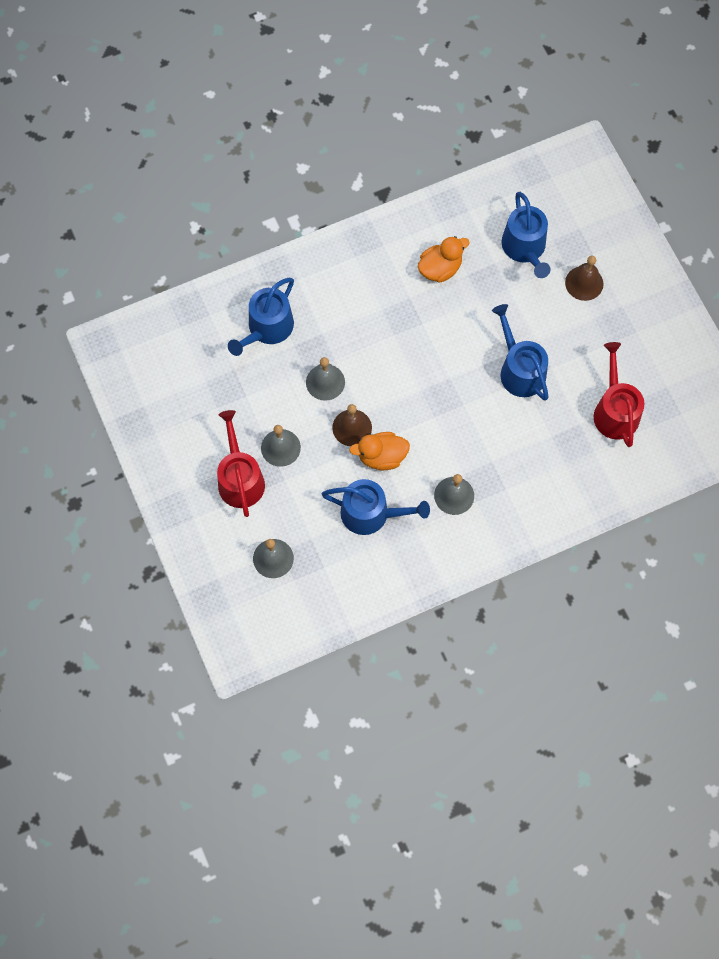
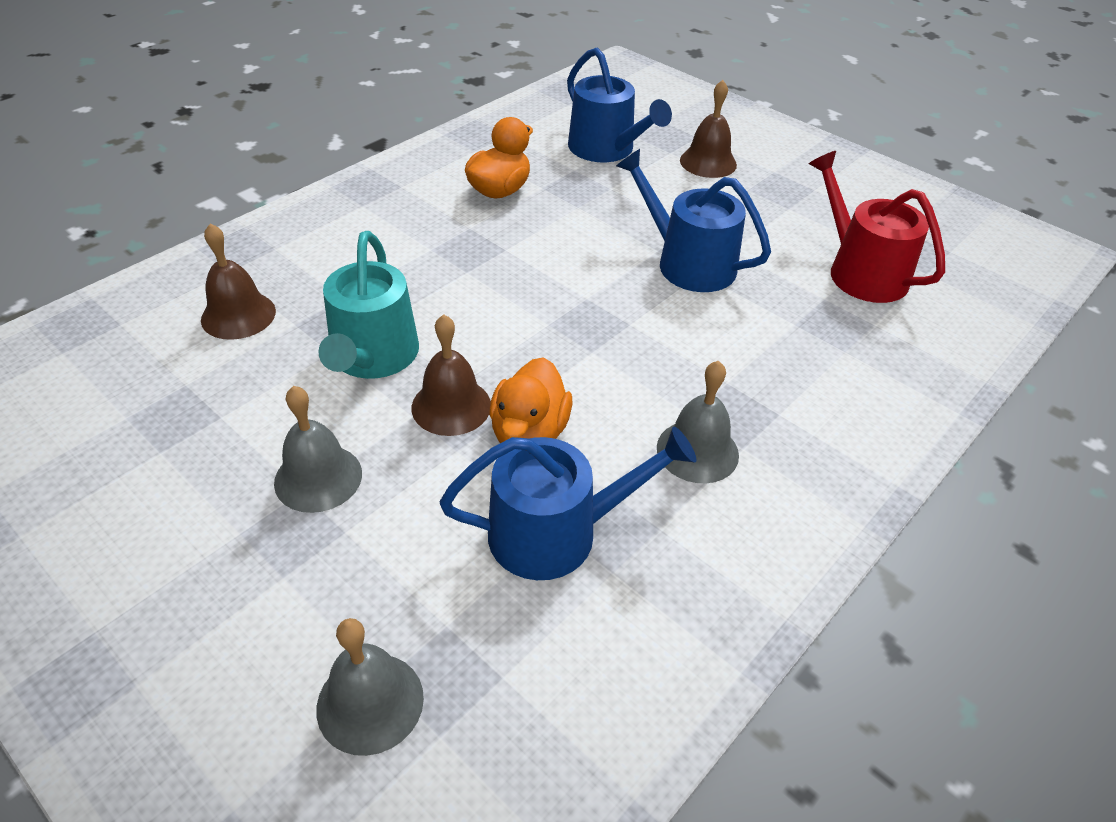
camera: 25 degrees left, 25 degrees down
(240, 479) = (241, 561): red watering can -> none
(267, 328) = (238, 315): blue watering can -> brown bell
(325, 382) = (373, 357): grey bell -> turquoise watering can
(381, 456) = (529, 433): orange duck -> orange duck turned 45 degrees counterclockwise

